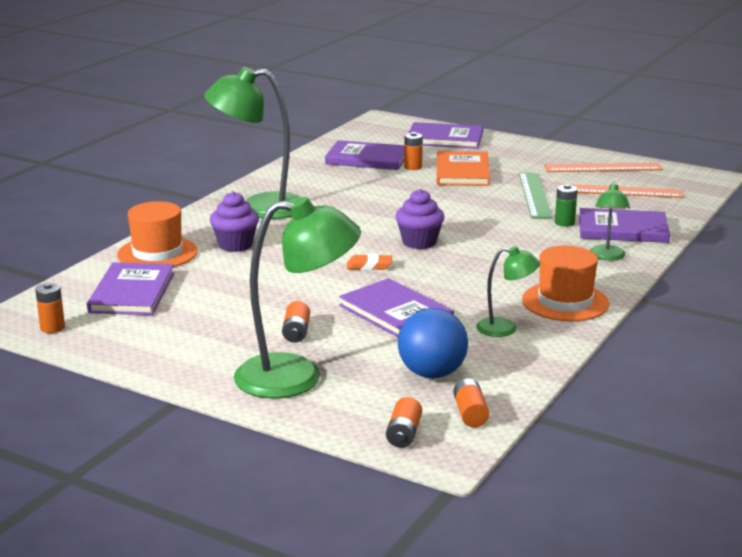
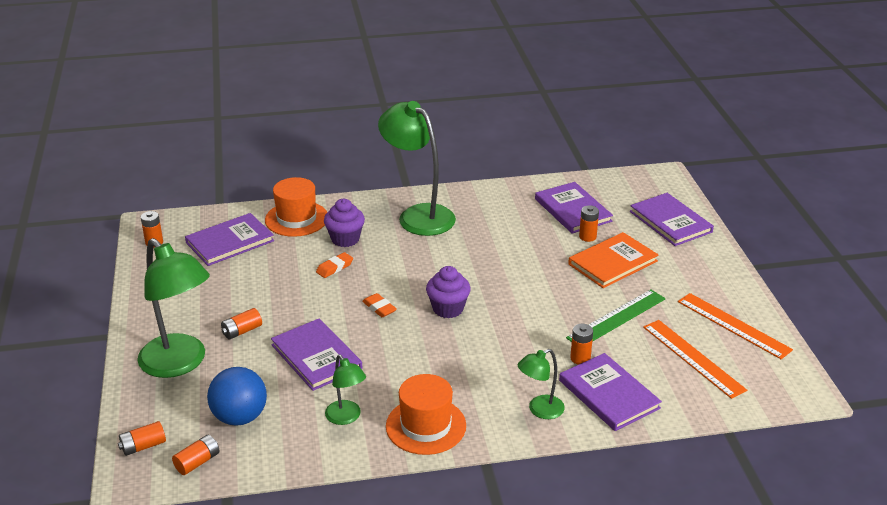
camera: 50 degrees right, 10 degrees up
(272, 263) = (334, 268): none -> orange eraser
(396, 313) = (316, 357): purple book -> purple book turned 45 degrees counterclockwise
(564, 223) = (580, 358): green battery -> orange battery

